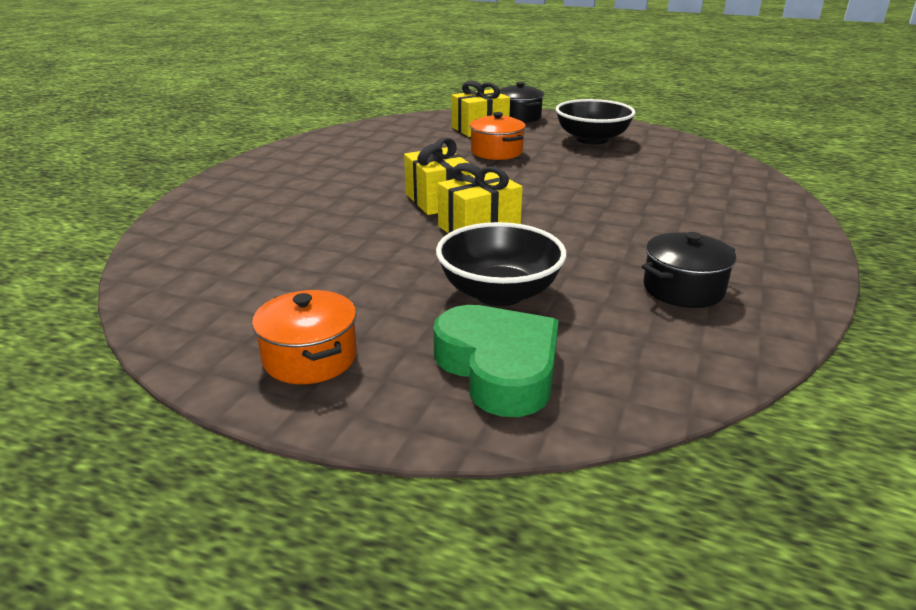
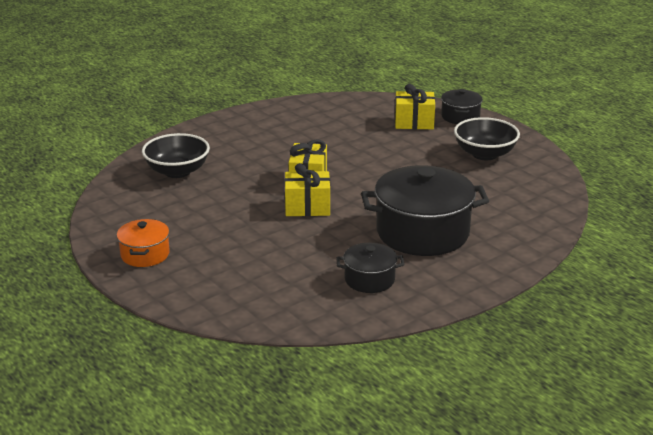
camera: 30 degrees right, 0 degrees up
(496, 152) = (397, 148): orange pot -> none
(499, 293) = (268, 250): black bowl -> black bowl (177, 171)
(499, 368) = (220, 287): green heart -> none
(653, 220) = (422, 233): none -> black pot

